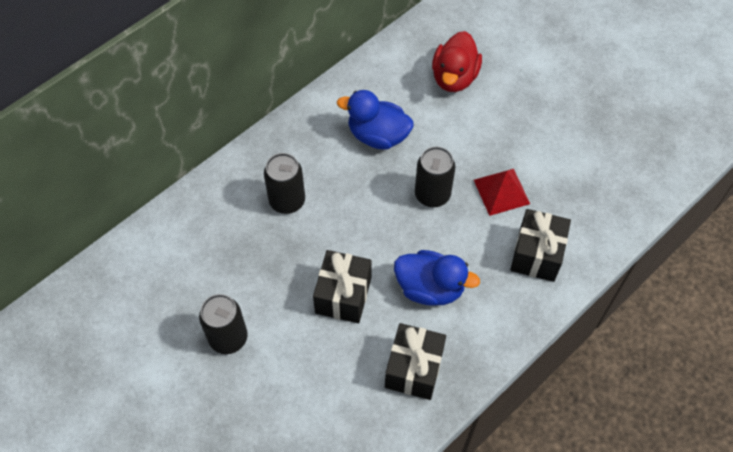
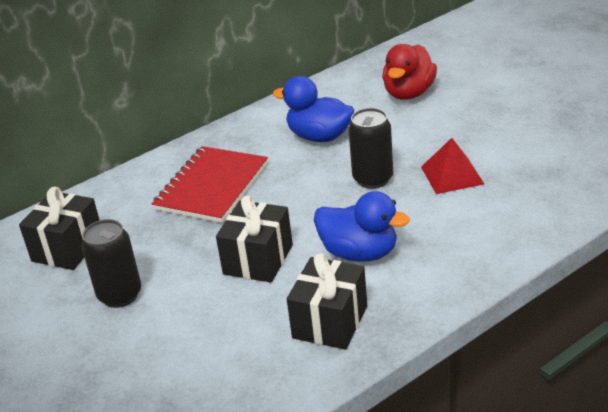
camera: 10 degrees right, 25 degrees down
(287, 201) = (211, 186): black can -> red notebook
(536, 255) = (489, 224): black gift -> black gift (68, 248)

